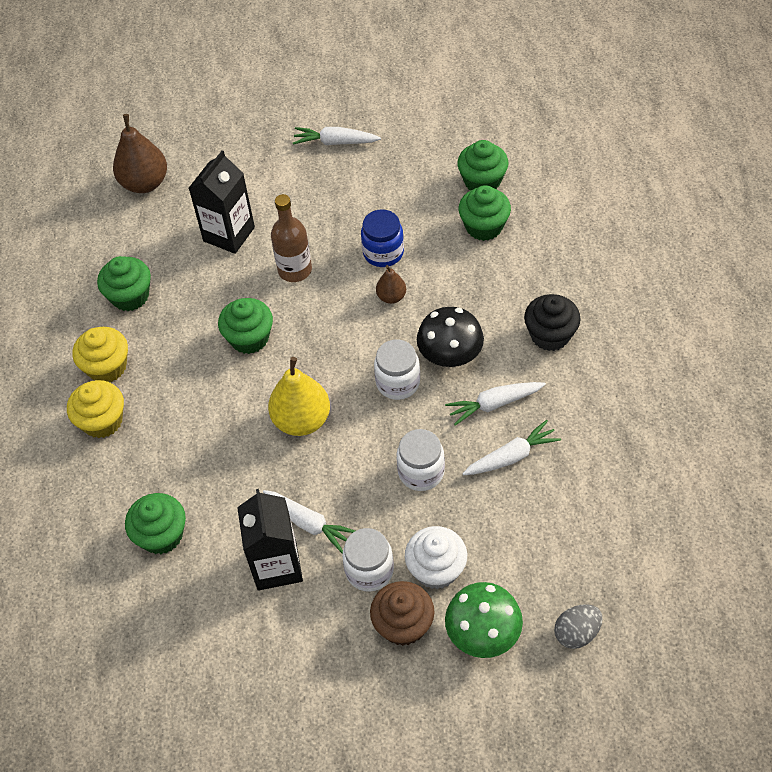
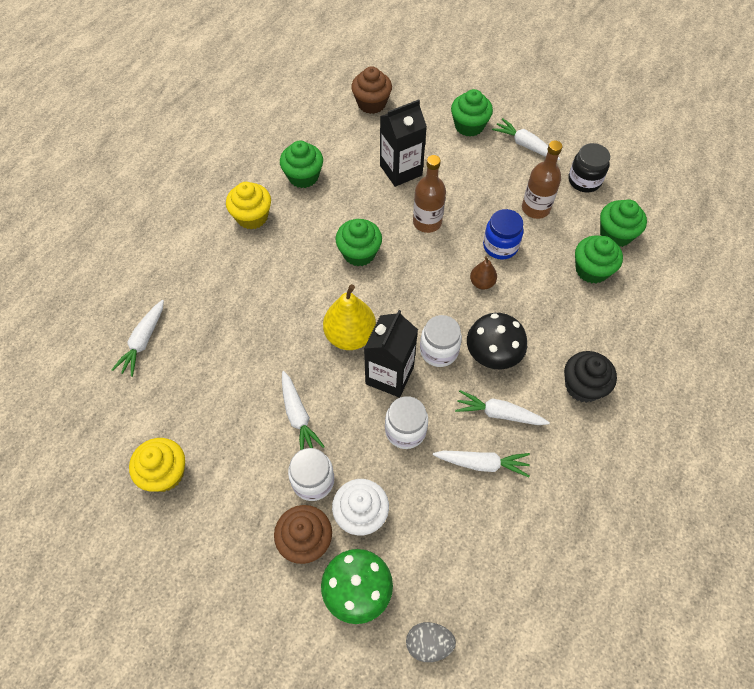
camera: 30 degrees right, 5 degrees up
(90, 555) = (143, 341): none -> white carrot
(102, 421) = (221, 253): yellow cupcake -> yellow cupcake (165, 473)
(145, 183) = (371, 103): brown pear -> brown cupcake
(161, 535) = (197, 358): green cupcake -> green cupcake (469, 126)
(277, 565) = (253, 432): black carton -> black carton (389, 375)
(390, 198) = (535, 208): none -> brown bottle
(417, 146) = (584, 181): none -> black jar

